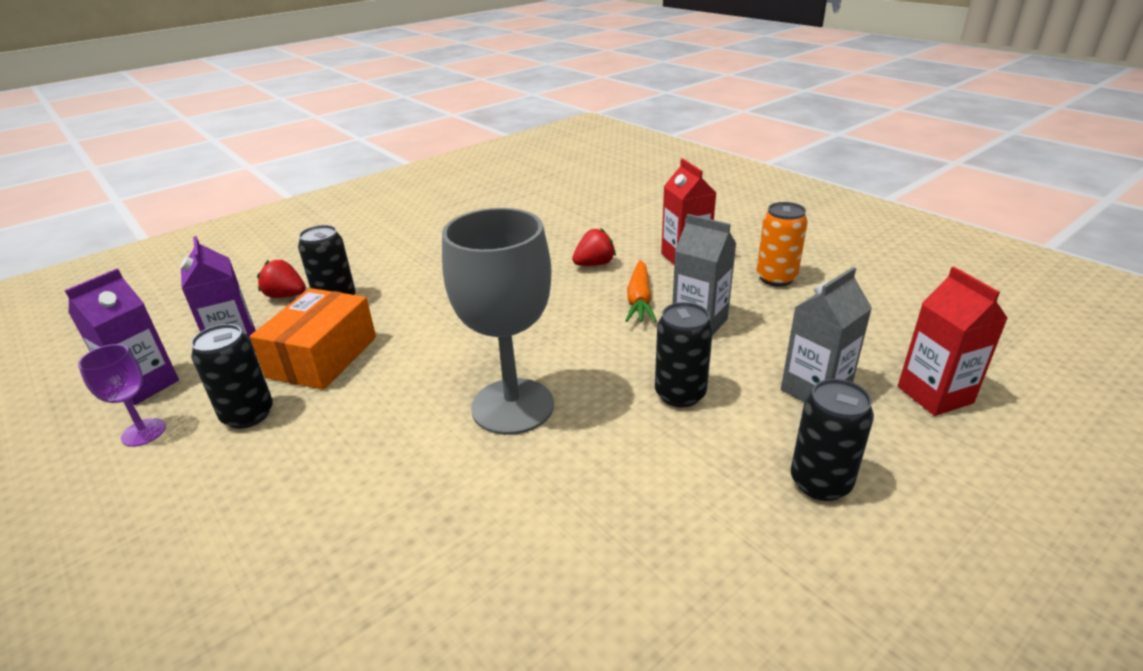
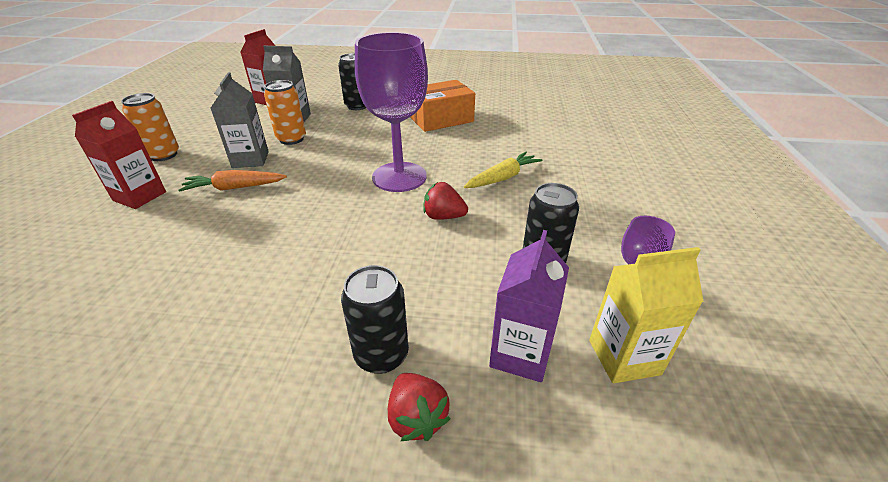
camera: 135 degrees left, 5 degrees up
(145, 385) = (624, 357): purple carton -> yellow carton
(323, 357) = (457, 281): orange box -> orange box (441, 119)
(376, 495) = (503, 178): none -> yellow carrot
(512, 406) = (399, 177): grey goblet -> purple goblet
(594, 264) = (178, 232): red strawberry -> red strawberry (443, 216)
(639, 300) = (234, 188): orange carrot -> orange carrot turned 150 degrees counterclockwise
(680, 394) = (332, 142): black can -> none
(731, 365) = (291, 139): none -> orange can

